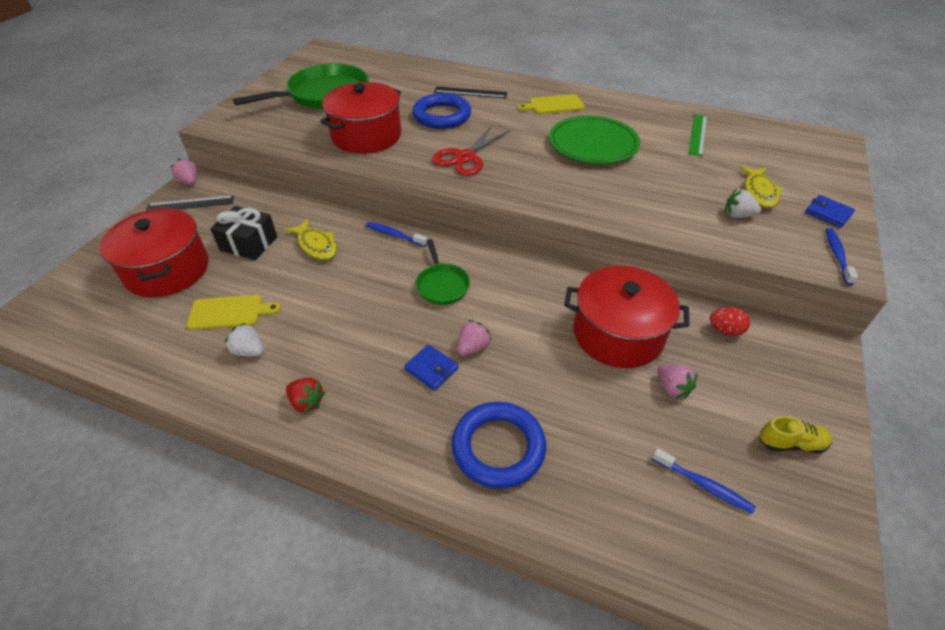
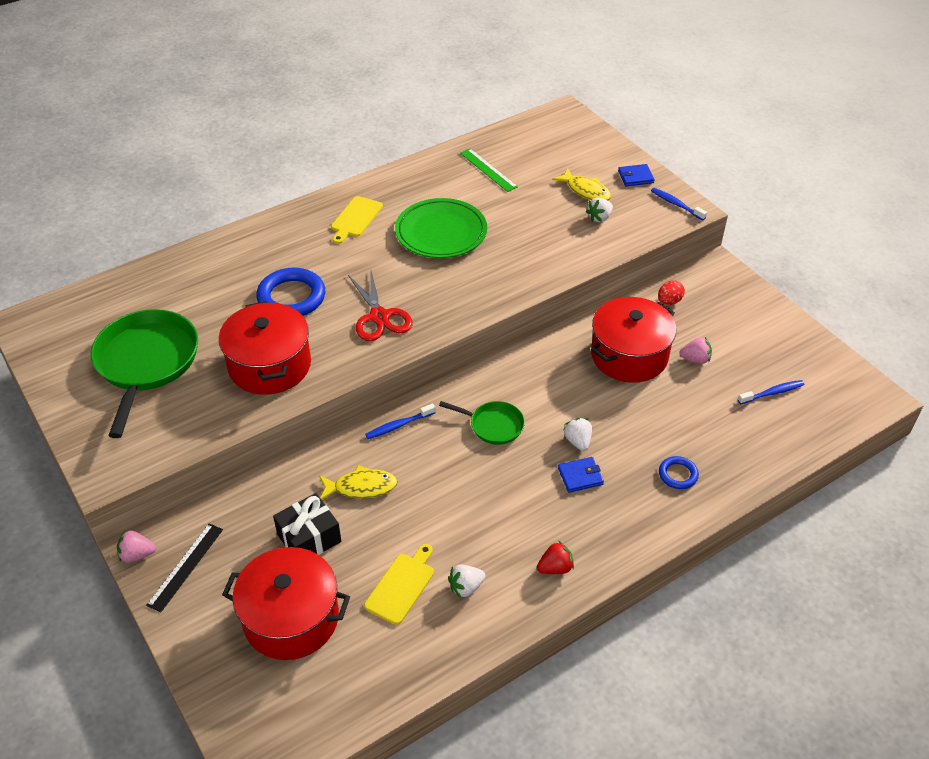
camera: 55 degrees left, 0 degrees up
(470, 92) = (270, 257): black ruler -> none
(473, 347) = (578, 441): pink strawberry -> white strawberry
(498, 447) = (678, 474): blue ring -> blue ring, size x0.52
(791, 443) = (772, 335): yellow shoe -> none

